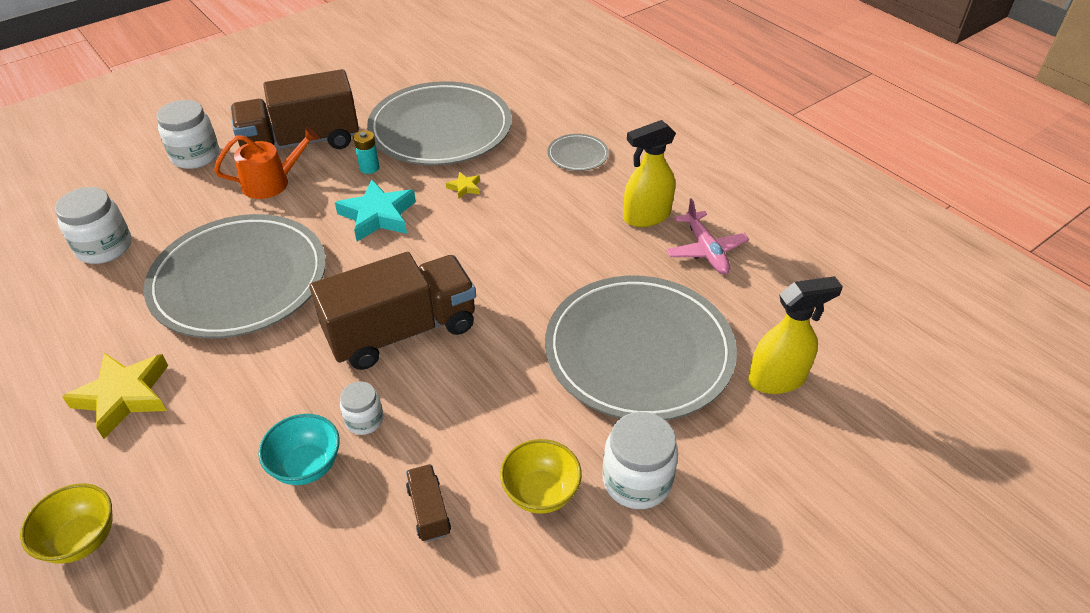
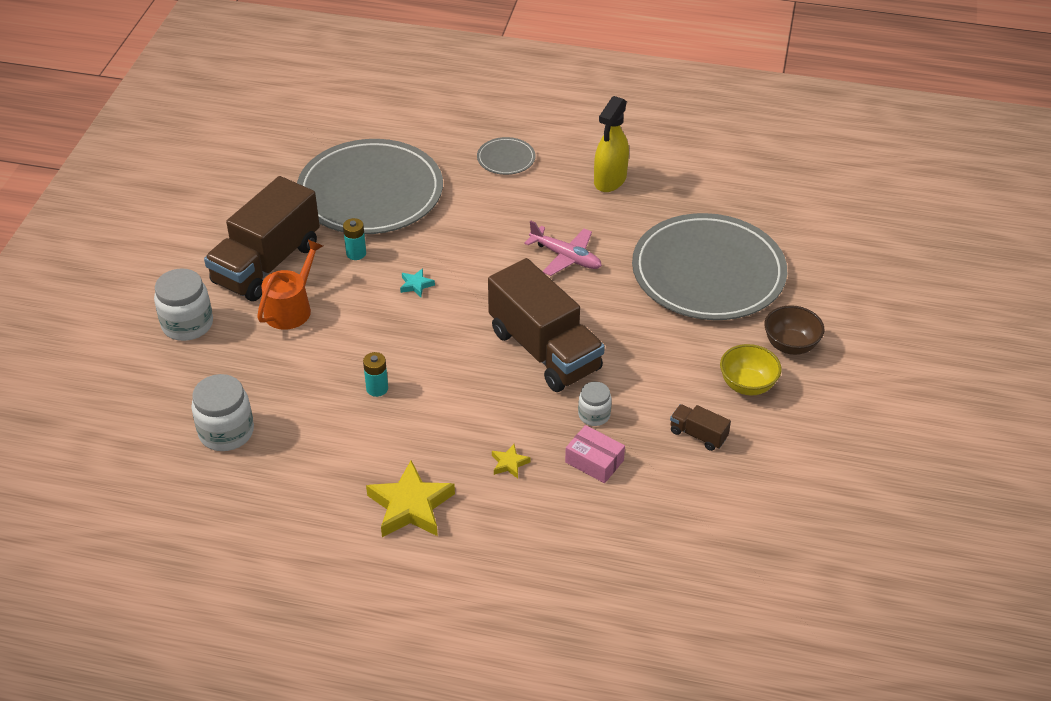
camera: 40 degrees left, 0 degrees up
(82, 539) = (513, 589): yellow bowl -> none
(239, 280) = (377, 388): grey plate -> turquoise battery
(306, 466) = (594, 461): turquoise bowl -> pink box
(378, 216) = (416, 285): turquoise star -> turquoise star, size x0.46
(402, 331) = (544, 350): brown truck -> brown truck turned 120 degrees clockwise
(464, 187) = (453, 228): yellow star -> yellow star (509, 463)
(637, 481) = (790, 345): white jar -> brown bowl
(706, 250) = (675, 183): pink plane -> pink plane (566, 257)
(777, 379) = (803, 241): yellow spray bottle -> none

